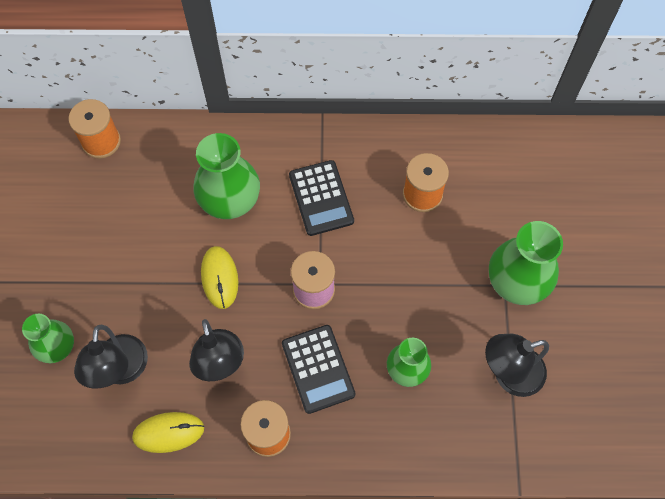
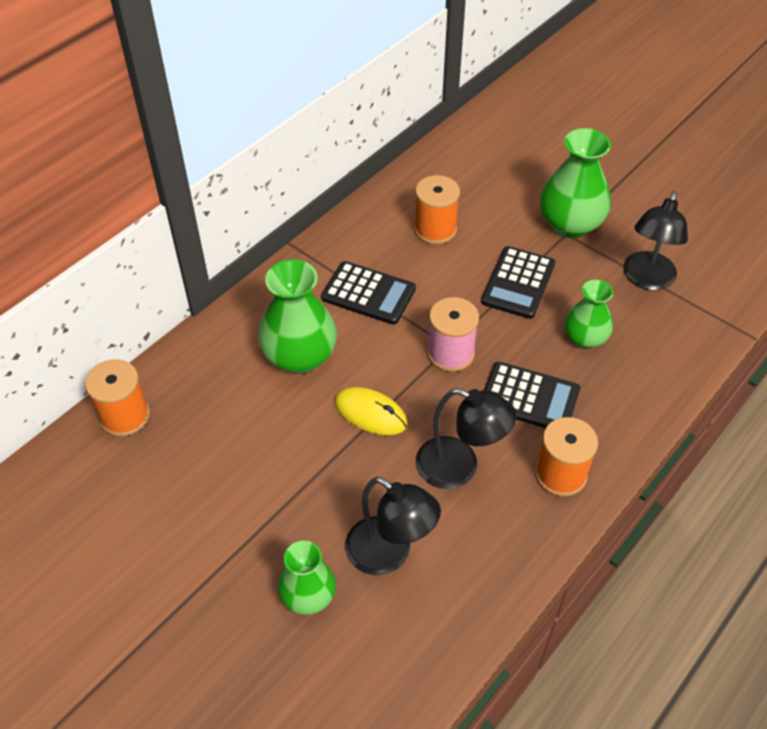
camera: 50 degrees left, 15 degrees down
(168, 432) = (491, 554): yellow mouse -> none
(421, 287) = (518, 283): none -> black calculator

